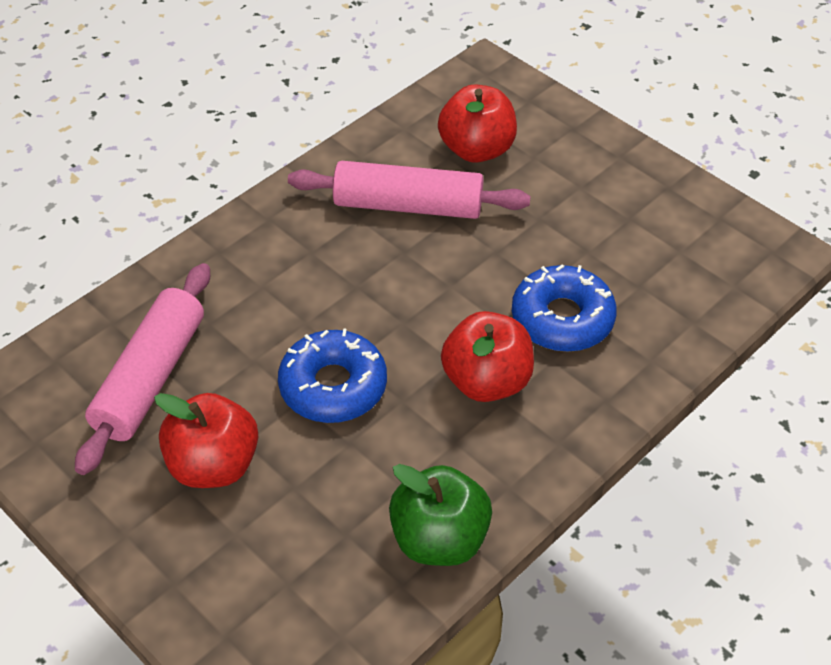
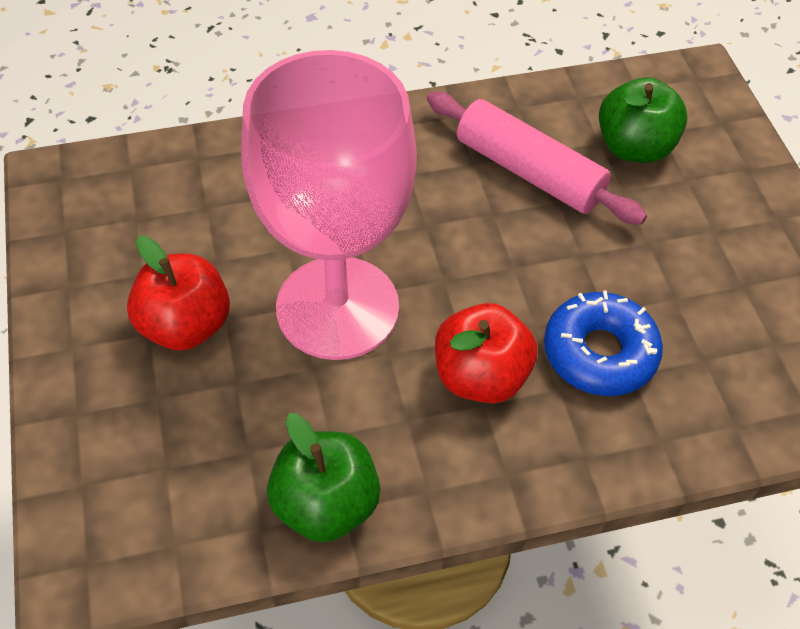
camera: 30 degrees right, 5 degrees up
(151, 378) = (192, 221): pink rolling pin -> none
(333, 386) = (337, 307): blue donut -> pink goblet
(476, 149) = (634, 147): red apple -> green apple

